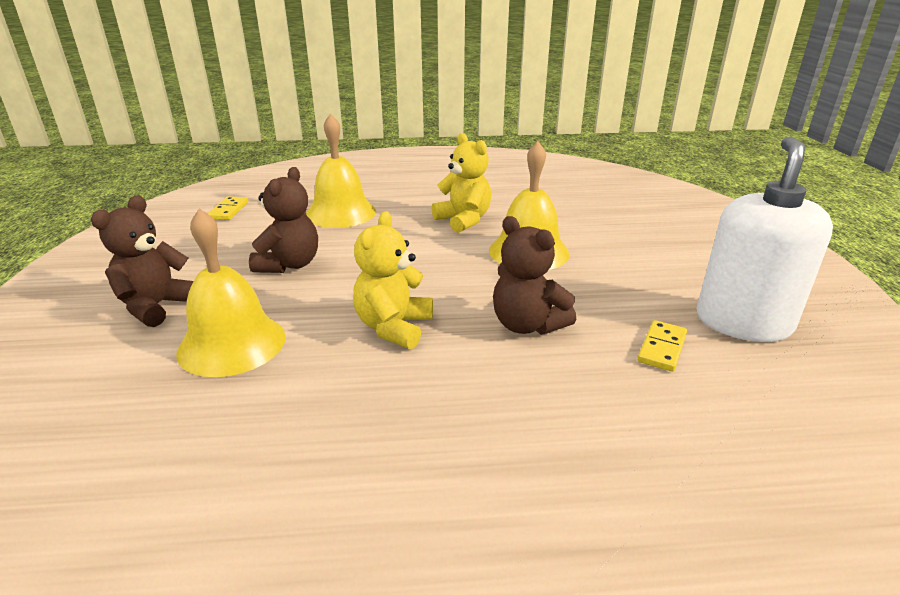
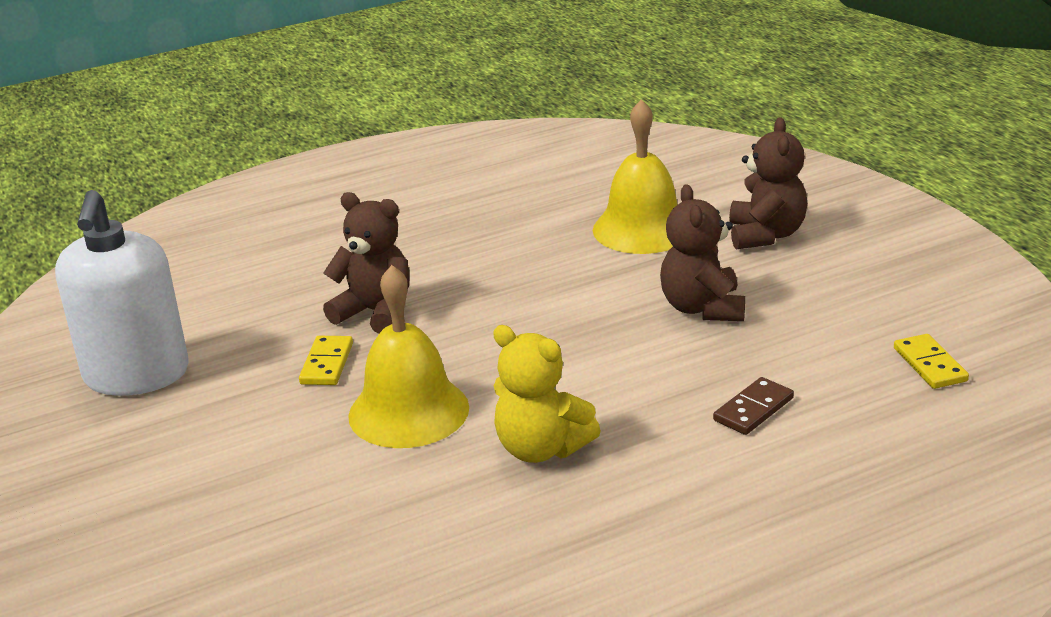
camera: 160 degrees right, 0 degrees up
(341, 213) = (753, 409): yellow bell -> brown domino
(393, 327) = (509, 277): yellow teddy bear -> none
(662, 348) = (234, 324): yellow domino -> yellow domino (326, 364)

